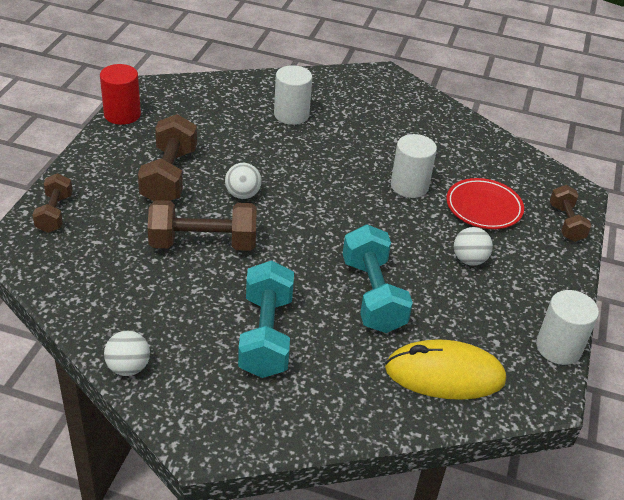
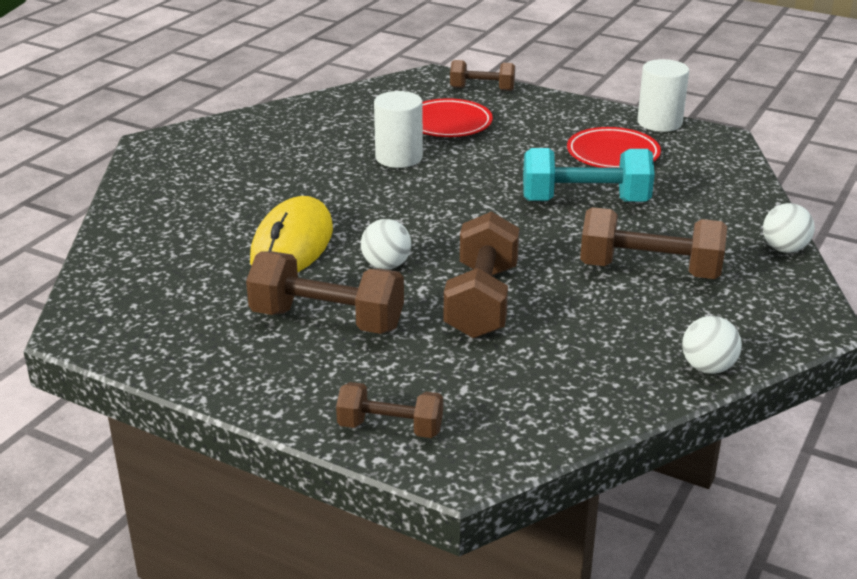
camera: 75 degrees left, 10 degrees down
(122, 114) = (144, 357): red cylinder -> none
(266, 335) = (649, 270): turquoise dumbbell -> brown dumbbell
(291, 114) = (216, 215): white cylinder -> none
(444, 374) = (699, 179): yellow mouse -> yellow mouse (292, 245)
(469, 260) = (533, 143): white ball -> white ball (784, 249)
(471, 313) = (613, 154): none -> red plate

